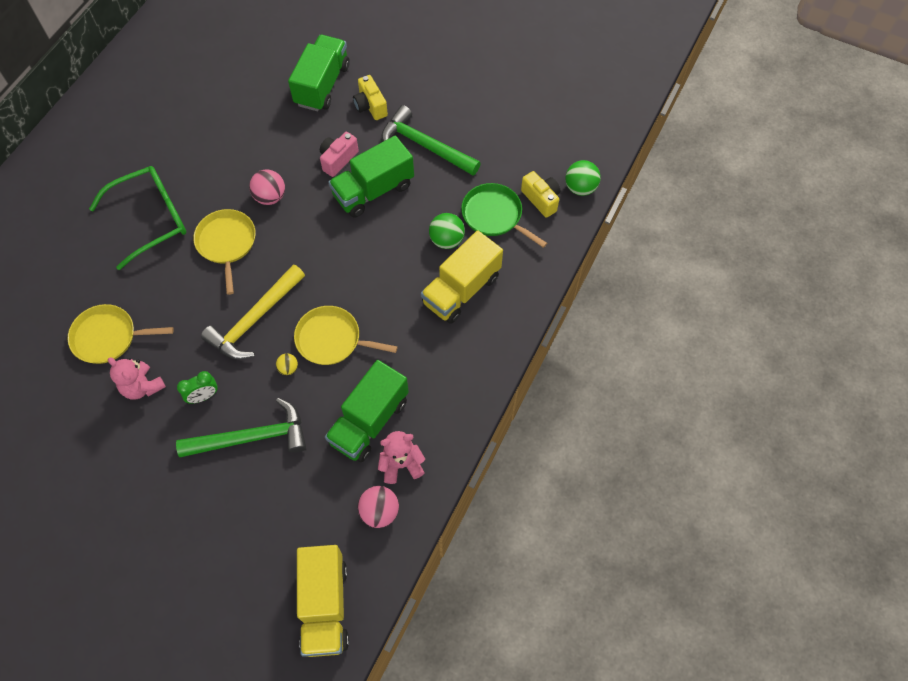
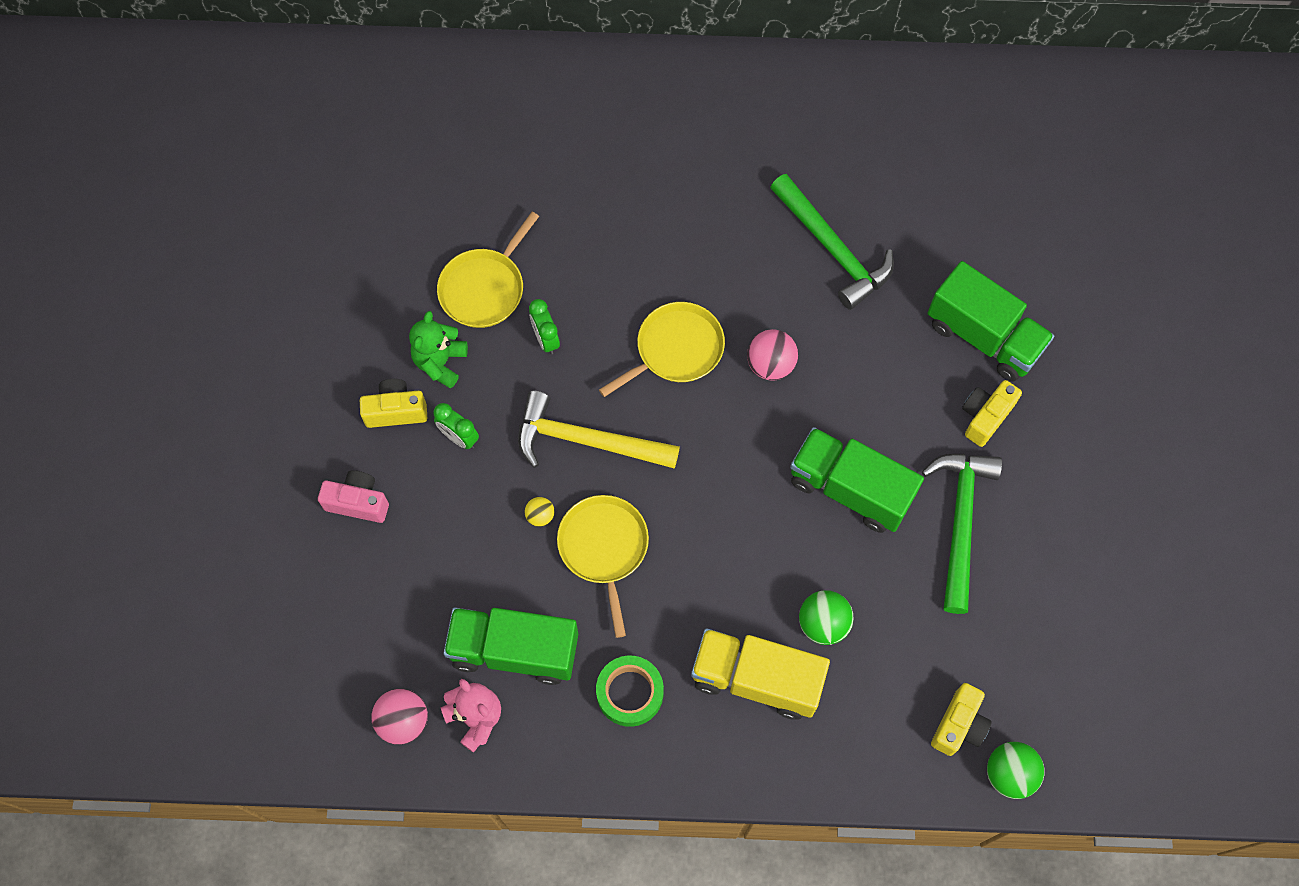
camera: 65 degrees right, 5 degrees up
(108, 337) = (484, 288): yellow pan -> yellow pan turned 120 degrees counterclockwise
(142, 386) = (440, 362): pink teddy bear -> green teddy bear
(150, 219) = (663, 242): green glasses -> none
(158, 429) = (396, 410): none -> yellow camera
(169, 315) = (546, 339): none -> green clock
(252, 437) = (432, 521): green hammer -> green hammer (832, 249)
(322, 85) = (983, 336): green truck -> green truck turned 45 degrees clockwise
(325, 606) = (265, 713): yellow truck -> none
(338, 159) = (874, 419): pink camera -> pink camera (358, 502)
(433, 364) = (630, 693): none -> green tape
(494, 215) = (896, 671): green pan -> none

